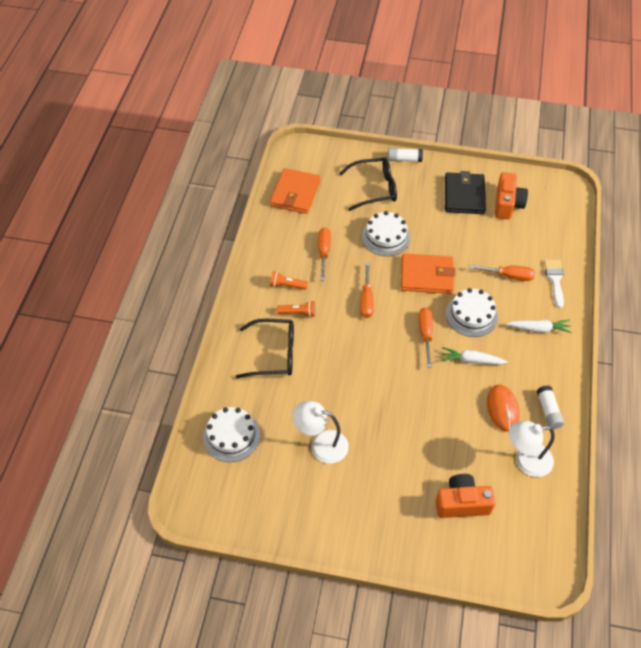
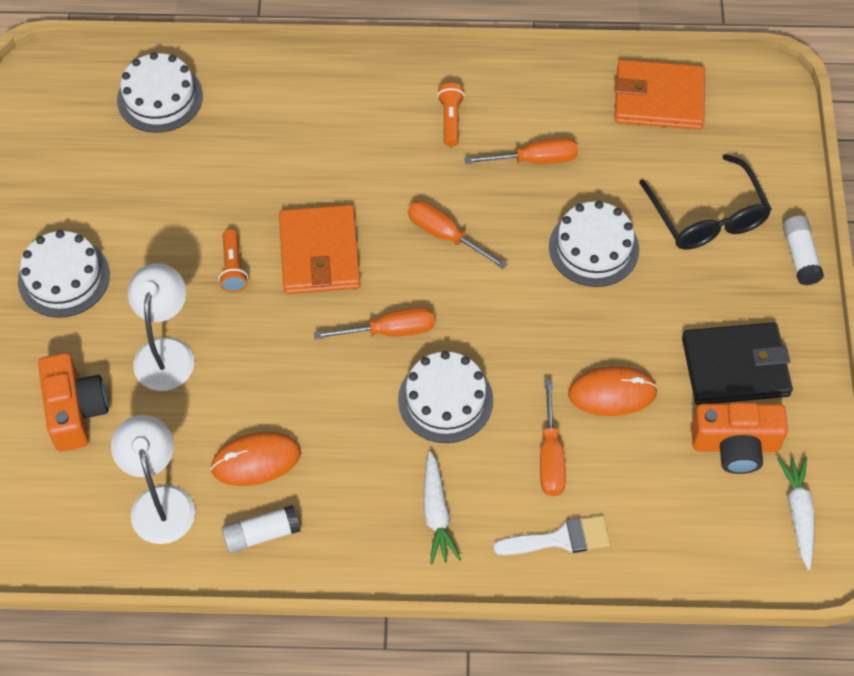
camera: 80 degrees right, 5 degrees up
(274, 354) = (312, 125): black glasses -> none
(298, 313) = (397, 144): orange flashlight -> orange flashlight (233, 268)
(321, 444) = (158, 211): white lamp -> white lamp (166, 352)
(363, 504) = (64, 278): none -> white cake
(366, 299) = (445, 235): orange screwdriver -> orange screwdriver turned 45 degrees clockwise
(426, 276) = (519, 321): orange wallet -> orange wallet (320, 253)
(471, 360) = (347, 406): white carrot -> white carrot (798, 513)
(474, 245) = (612, 393): none -> orange mouse

